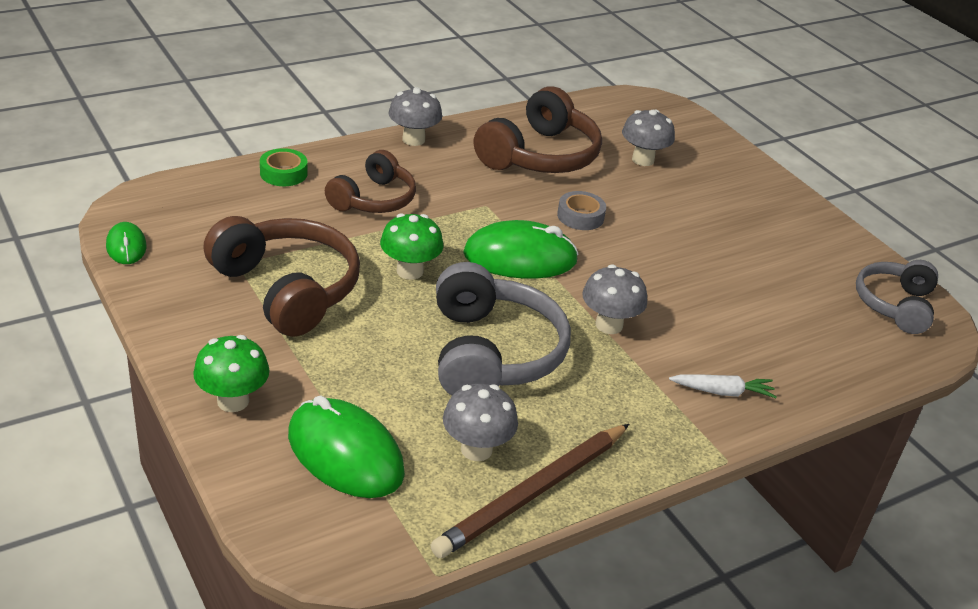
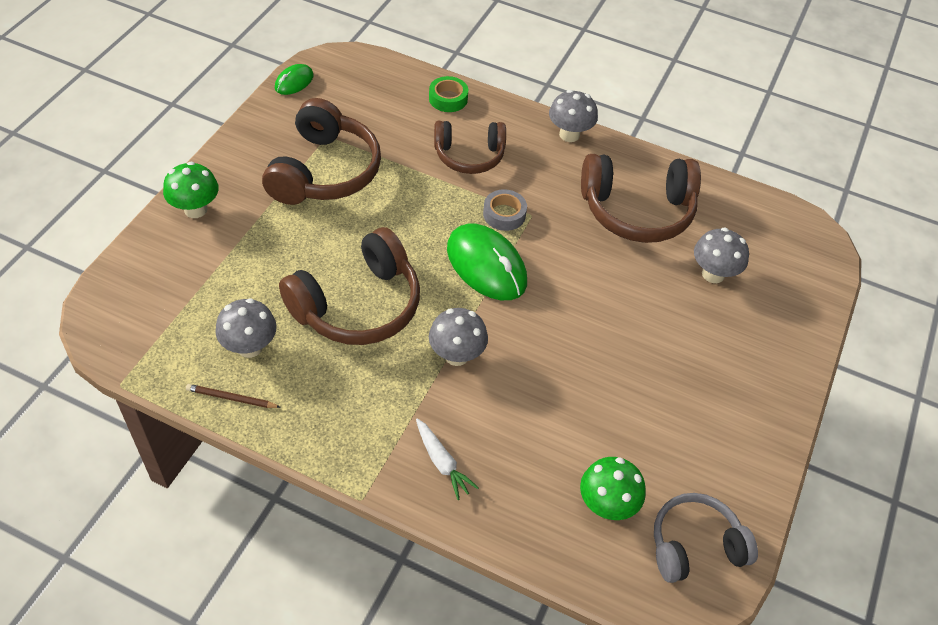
camera: 55 degrees right, 15 degrees up
(345, 453) = (191, 285): green mouse -> none
(410, 271) = (406, 217): green mushroom -> green mushroom (606, 505)
(492, 353) = (358, 305): grey headphones -> brown headphones
(533, 493) = (231, 398): brown pencil -> brown pencil, size x0.45
(580, 216) = (581, 274): grey tape -> grey tape (504, 214)

